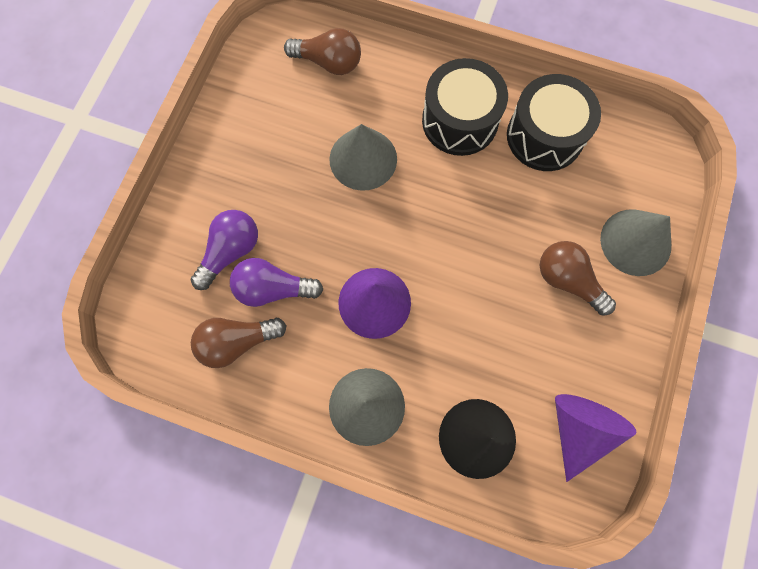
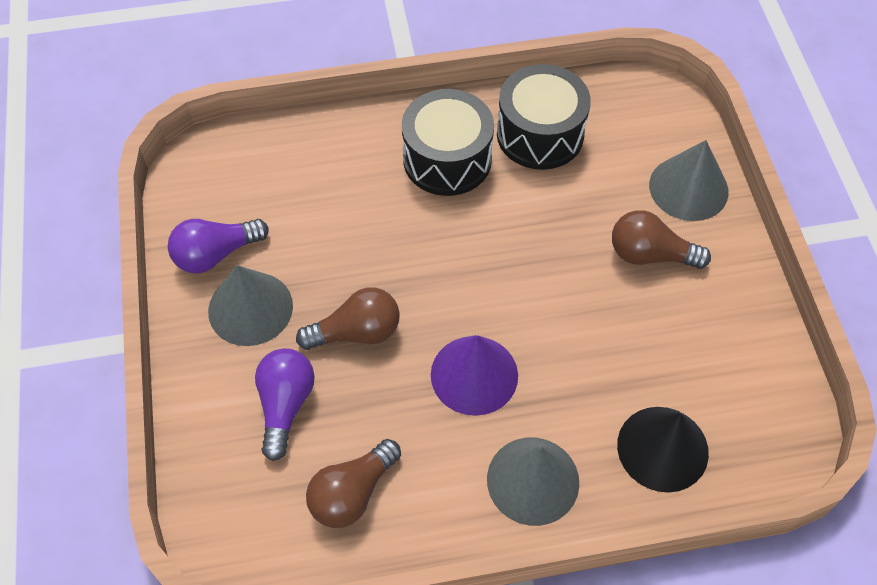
camera: 30 degrees left, 15 degrees down
(273, 289) = (357, 418): purple light bulb -> purple light bulb (215, 254)
(328, 62) = (273, 166): brown light bulb -> brown light bulb (356, 332)
(363, 159) = (371, 242): grey cone -> grey cone (250, 308)
(579, 428) = (751, 385): purple cone -> none

